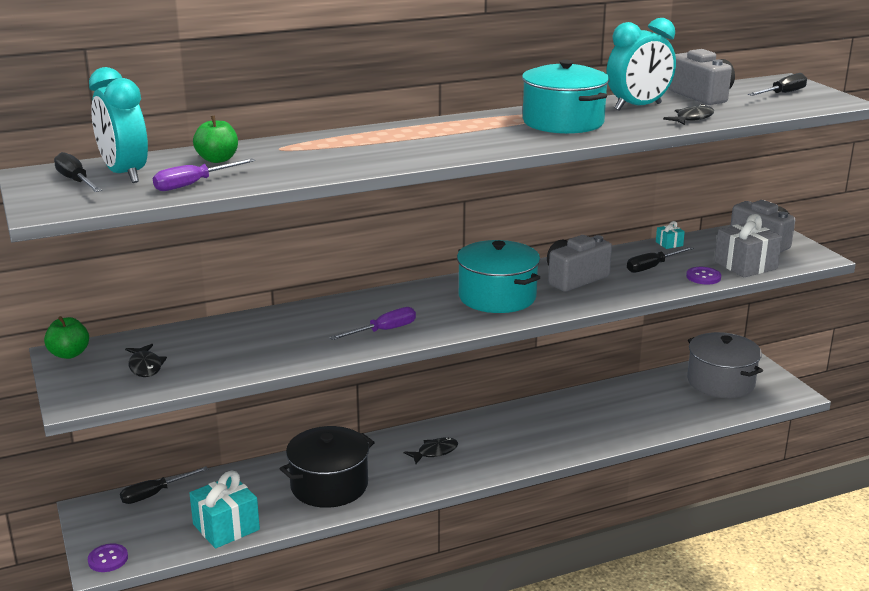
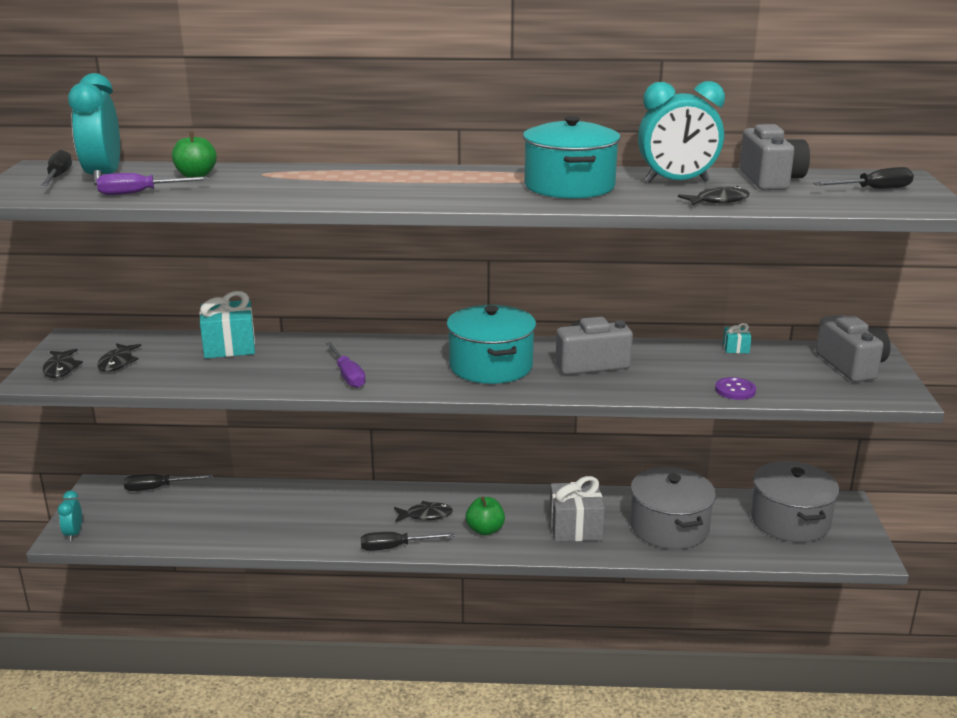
camera: 25 degrees right, 0 degrees up
(69, 354) = (75, 339): green apple -> green apple (485, 530)
(92, 385) = (61, 369): none -> black fish
(108, 559) = (74, 534): purple button -> turquoise clock
(226, 527) = (186, 533): turquoise gift -> turquoise gift (229, 346)
(329, 485) = (304, 520): black pot -> none
(383, 331) = (347, 375): purple screwdriver -> purple screwdriver turned 75 degrees clockwise
(638, 410) = (669, 527): none -> grey pot
(652, 267) = (689, 368): black screwdriver -> black screwdriver (395, 547)
(745, 265) = (800, 387): grey gift -> grey gift (575, 527)

